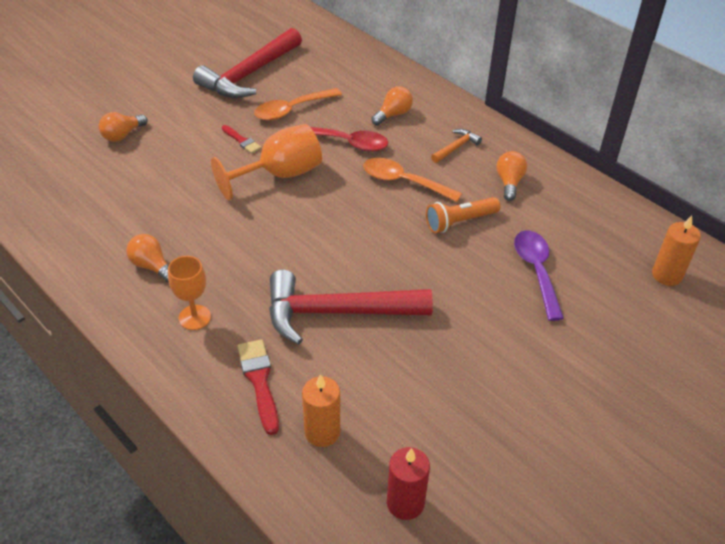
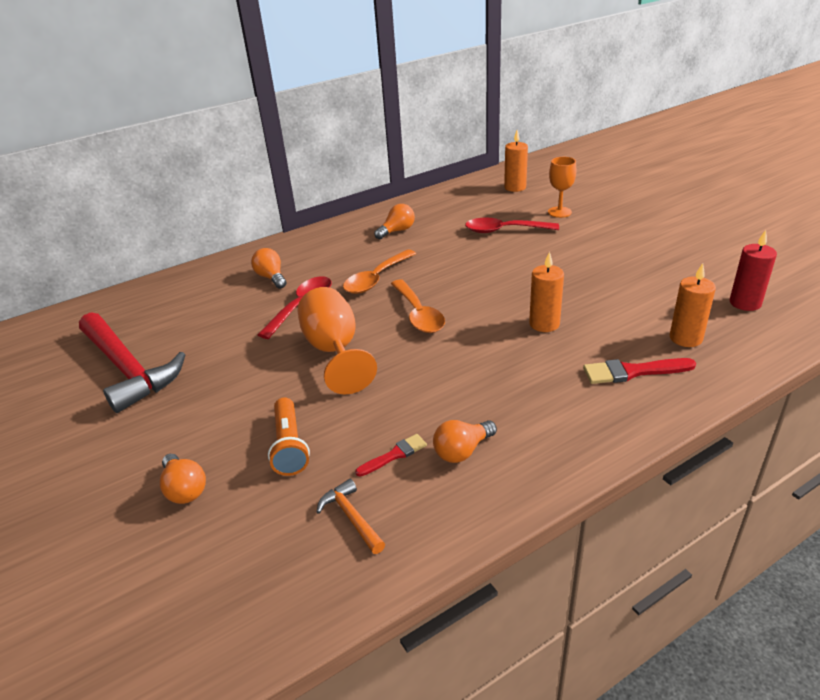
camera: 75 degrees left, 10 degrees down
(194, 317) = (548, 415): orange goblet -> orange goblet (559, 212)
(241, 141) = (259, 377): red brush -> red brush (394, 455)
(292, 110) = (222, 339): orange spoon -> orange spoon (418, 314)
(337, 312) = (544, 324): red hammer -> orange candle
(456, 147) = (339, 250): orange hammer -> orange hammer (352, 517)
(460, 222) = (439, 256): orange flashlight -> orange flashlight (289, 446)
(509, 182) = (397, 231): orange light bulb -> orange light bulb turned 120 degrees clockwise
(536, 271) = (504, 230): purple spoon -> red spoon

